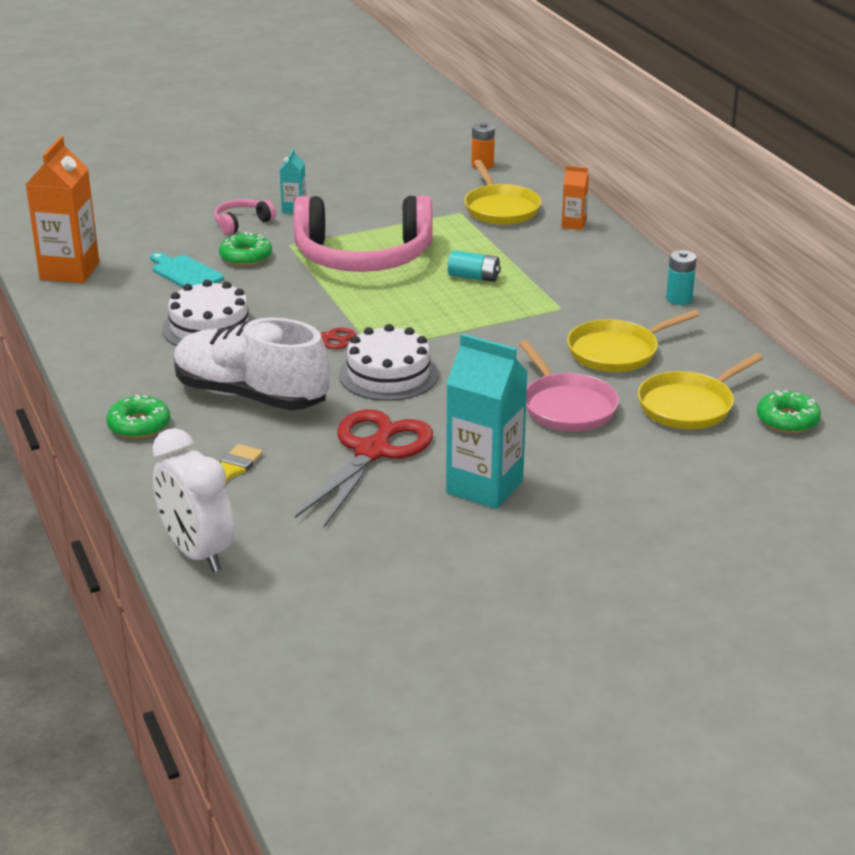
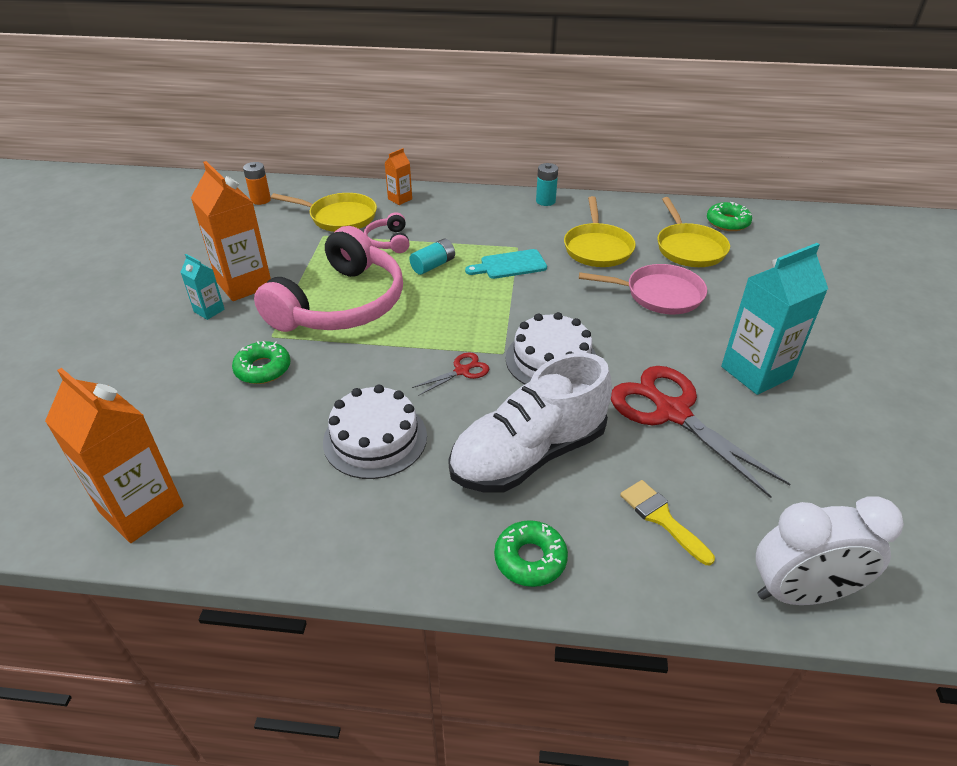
camera: 60 degrees left, 10 degrees up
(185, 273) = (249, 419): turquoise cutting board -> turquoise cutting board (510, 265)
(241, 223) = (194, 349): pink headphones -> pink headphones (389, 241)
(344, 208) = (244, 284): none -> orange carton

